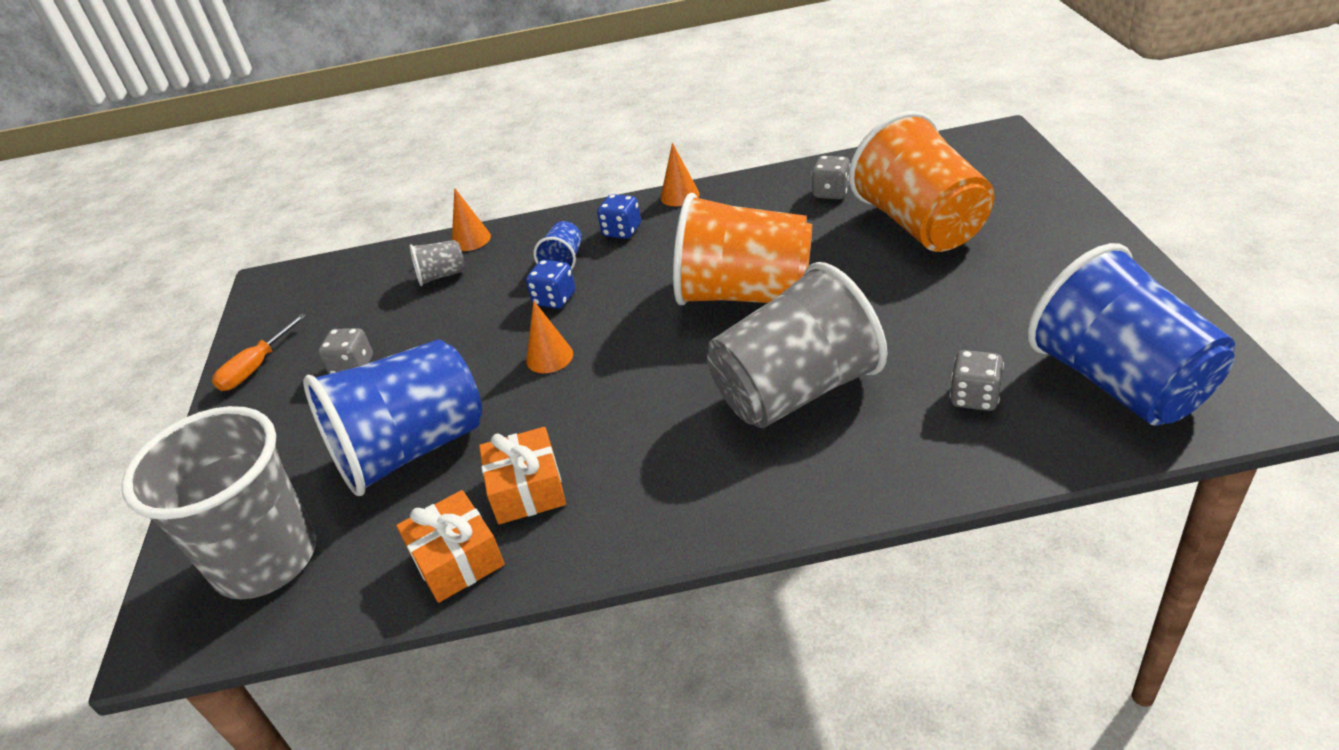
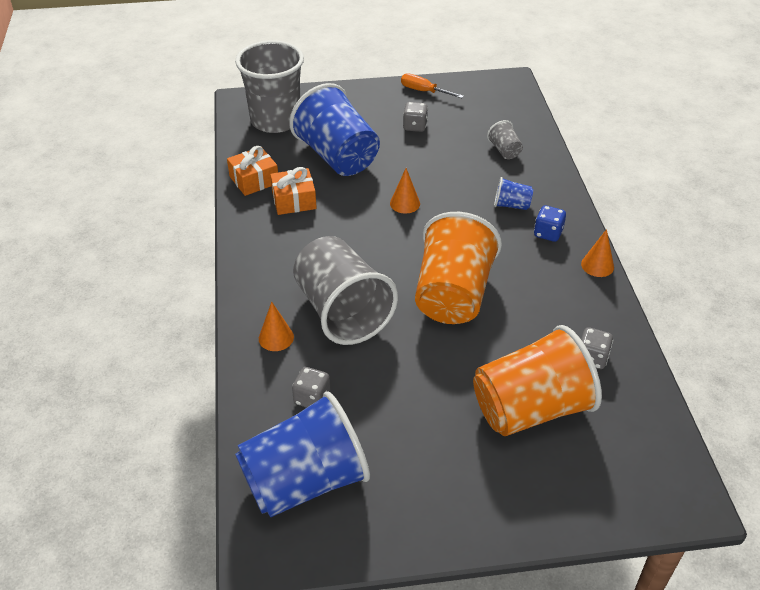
camera: 85 degrees right, 5 degrees up
(471, 239) = (548, 159): orange cone -> orange cone (276, 337)
(554, 299) = (466, 203): blue dice -> none

